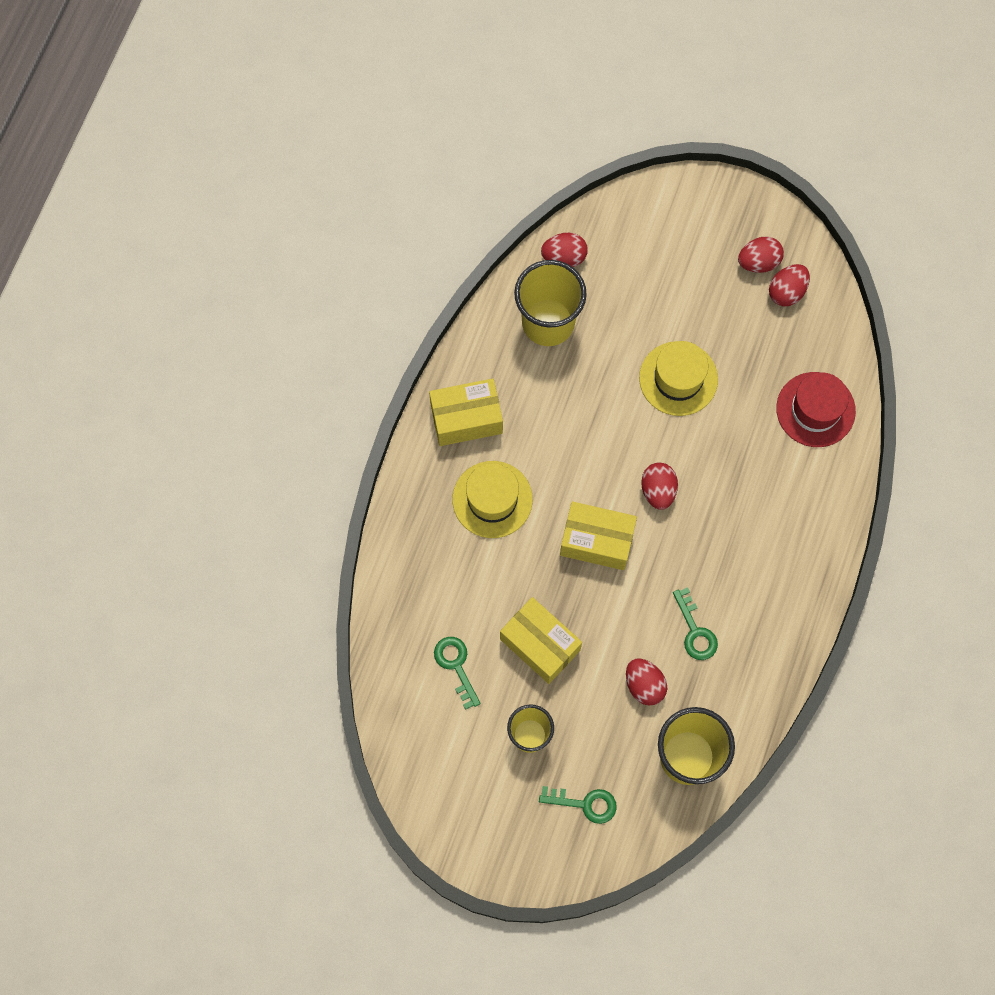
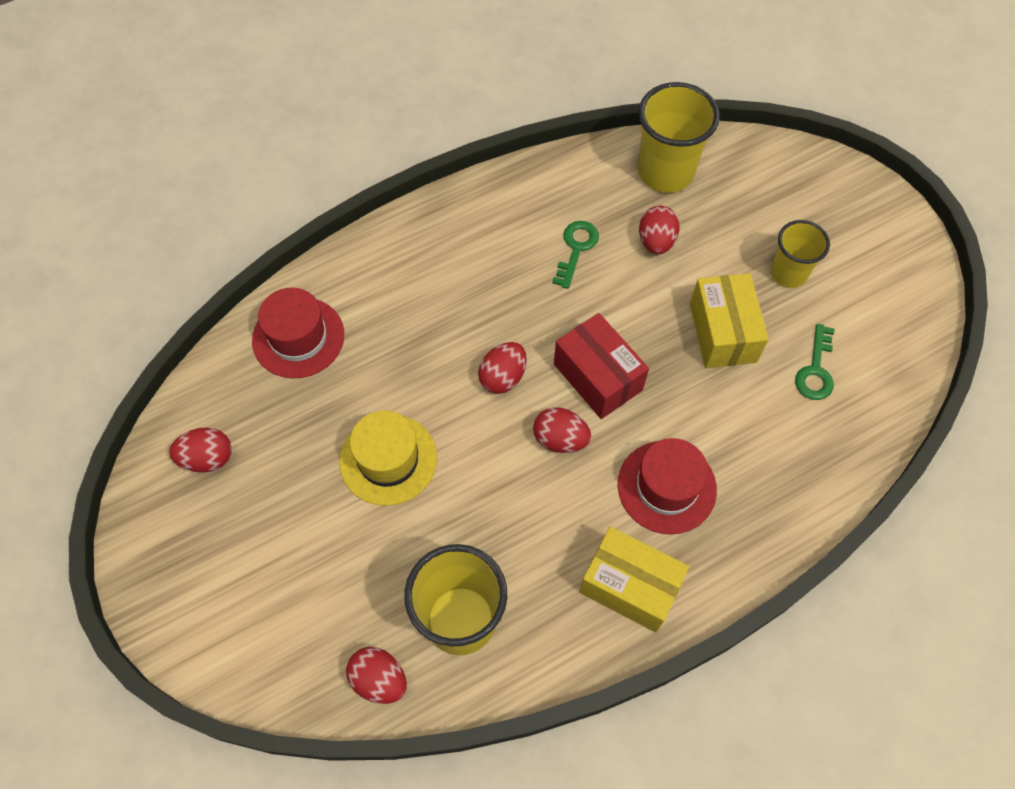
camera: 140 degrees left, 10 degrees down
(492, 499) = (666, 487): yellow hat -> red hat
(585, 803) = (779, 197): green key -> none
(597, 541) = (597, 377): yellow box -> red box
(758, 262) = (200, 508): red egg -> red egg (560, 439)

